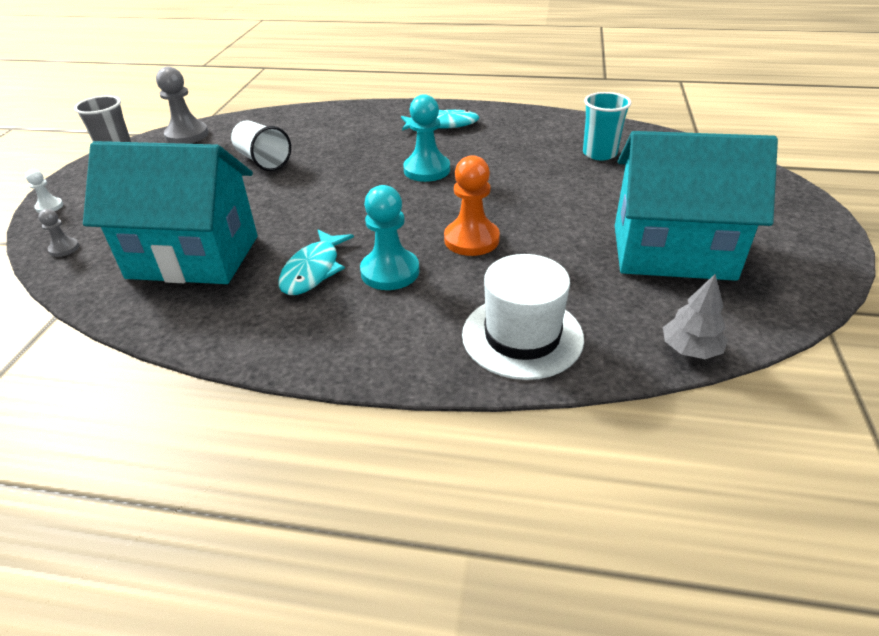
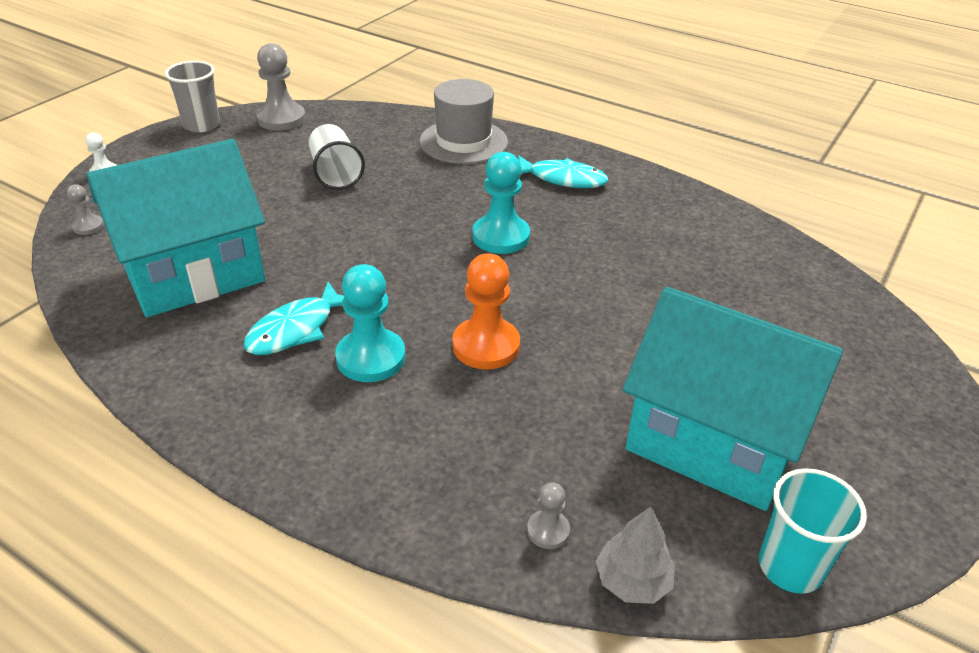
camera: 20 degrees right, 0 degrees up
(193, 257) = (194, 274): turquoise house -> turquoise house turned 60 degrees counterclockwise
(350, 118) = (463, 142): none -> grey hat
(522, 336) = (453, 489): white hat -> none
(599, 154) = (725, 274): turquoise cup -> turquoise cup (790, 566)
(609, 339) = (548, 530): none -> grey pawn

